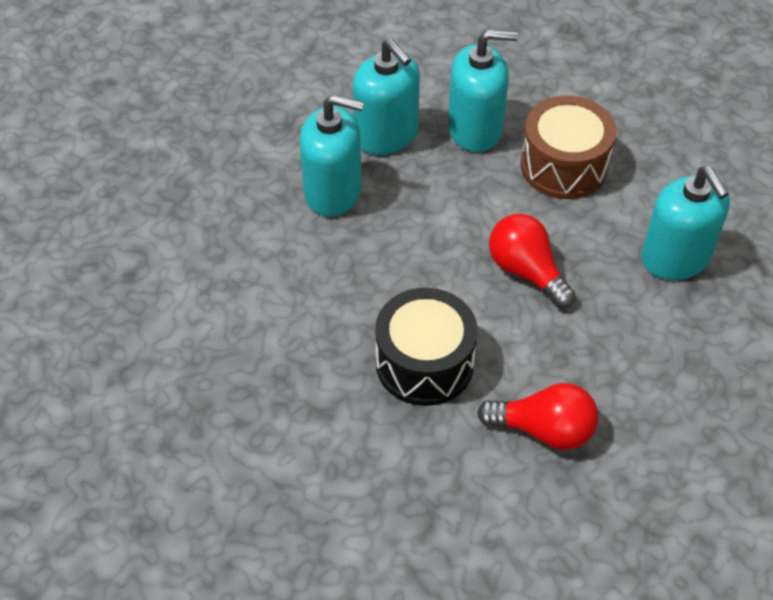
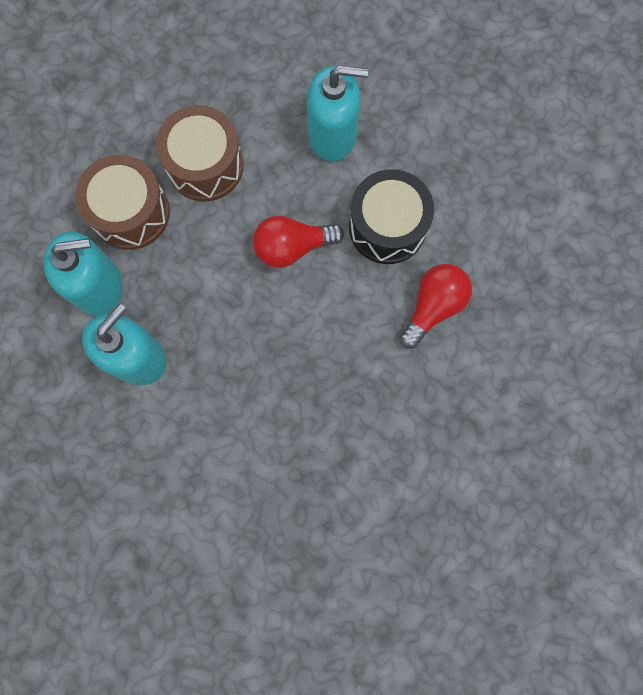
camera: 65 degrees left, 25 degrees up
(424, 363) = (339, 363): black drum -> black drum (387, 227)
(475, 129) = (131, 212): turquoise soap dispenser -> brown drum

